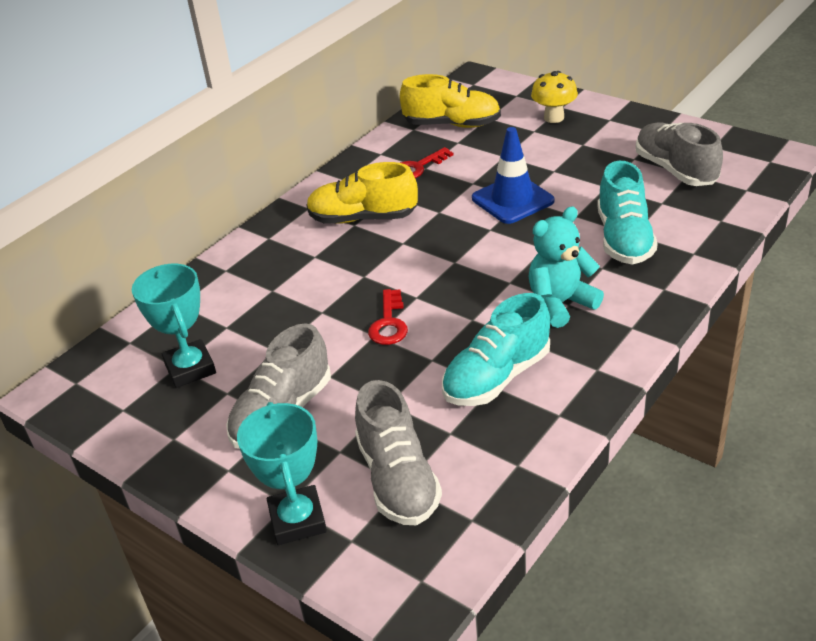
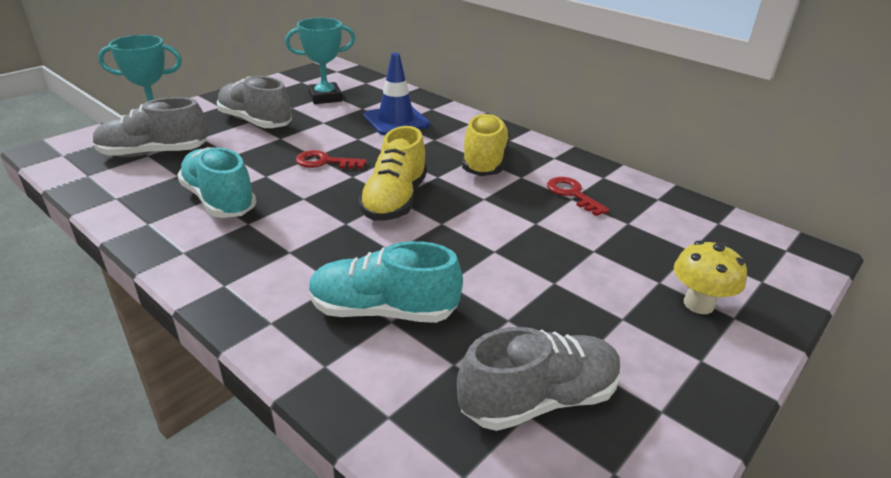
camera: 90 degrees right, 5 degrees down
(452, 125) = (670, 223): yellow shoe -> yellow shoe (395, 200)
(512, 200) = (494, 243): blue traffic cone -> blue traffic cone (396, 121)
(560, 304) = (293, 246): turquoise teddy bear -> none

